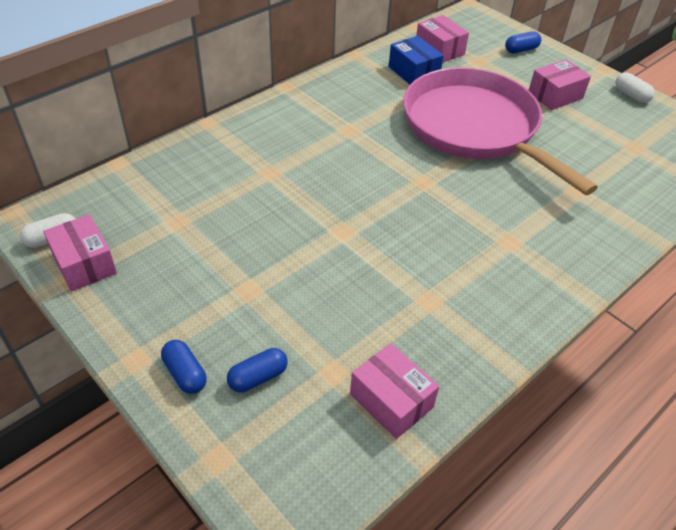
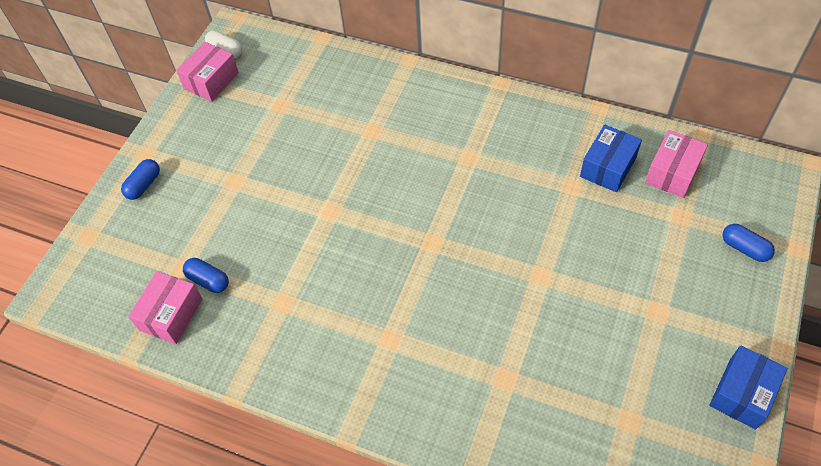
camera: 70 degrees right, 10 degrees up
(258, 377) = (158, 226): blue capsule -> blue capsule (208, 280)
(474, 128) = (548, 254): pink pan -> none
(555, 95) = (672, 311): pink box -> none
(631, 95) = (742, 393): white capsule -> blue box

